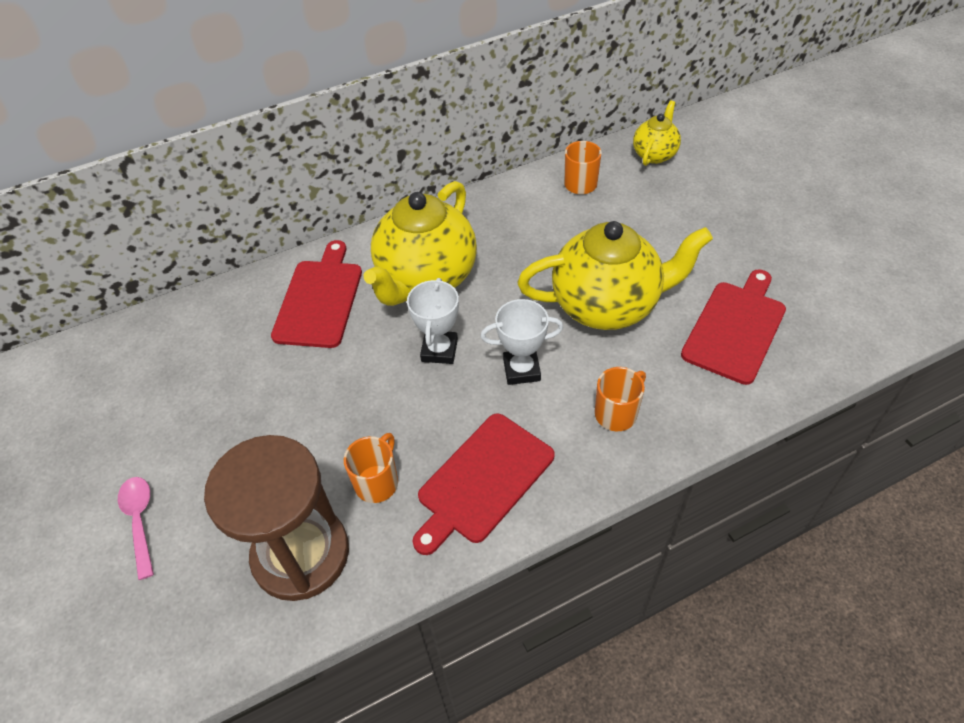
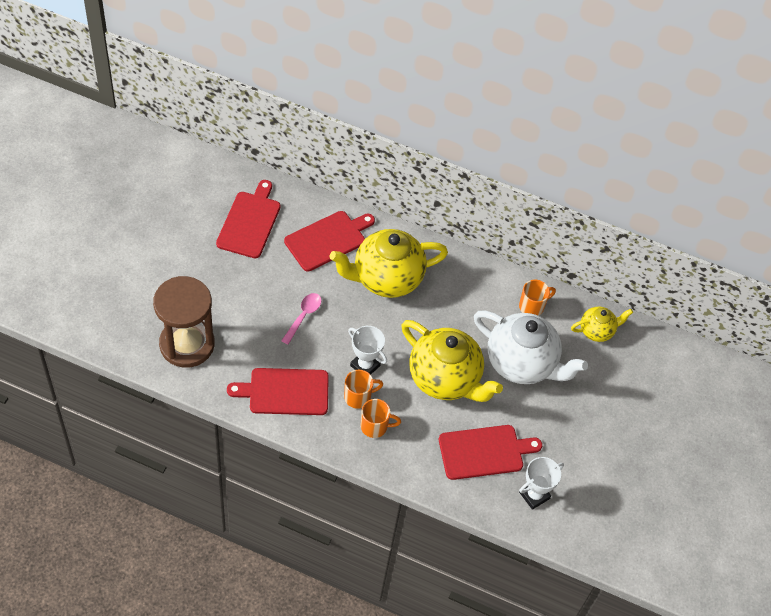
camera: 40 degrees right, 5 degrees up
(140, 521) = (148, 268): pink spoon -> pink spoon (303, 316)
(210, 360) = (249, 222): none -> red cutting board
(377, 482) = (246, 348): orange mug -> orange mug (358, 397)
(439, 350) = (344, 319): white trophy -> white trophy (534, 495)
(643, 230) = (521, 363): none -> white teapot

